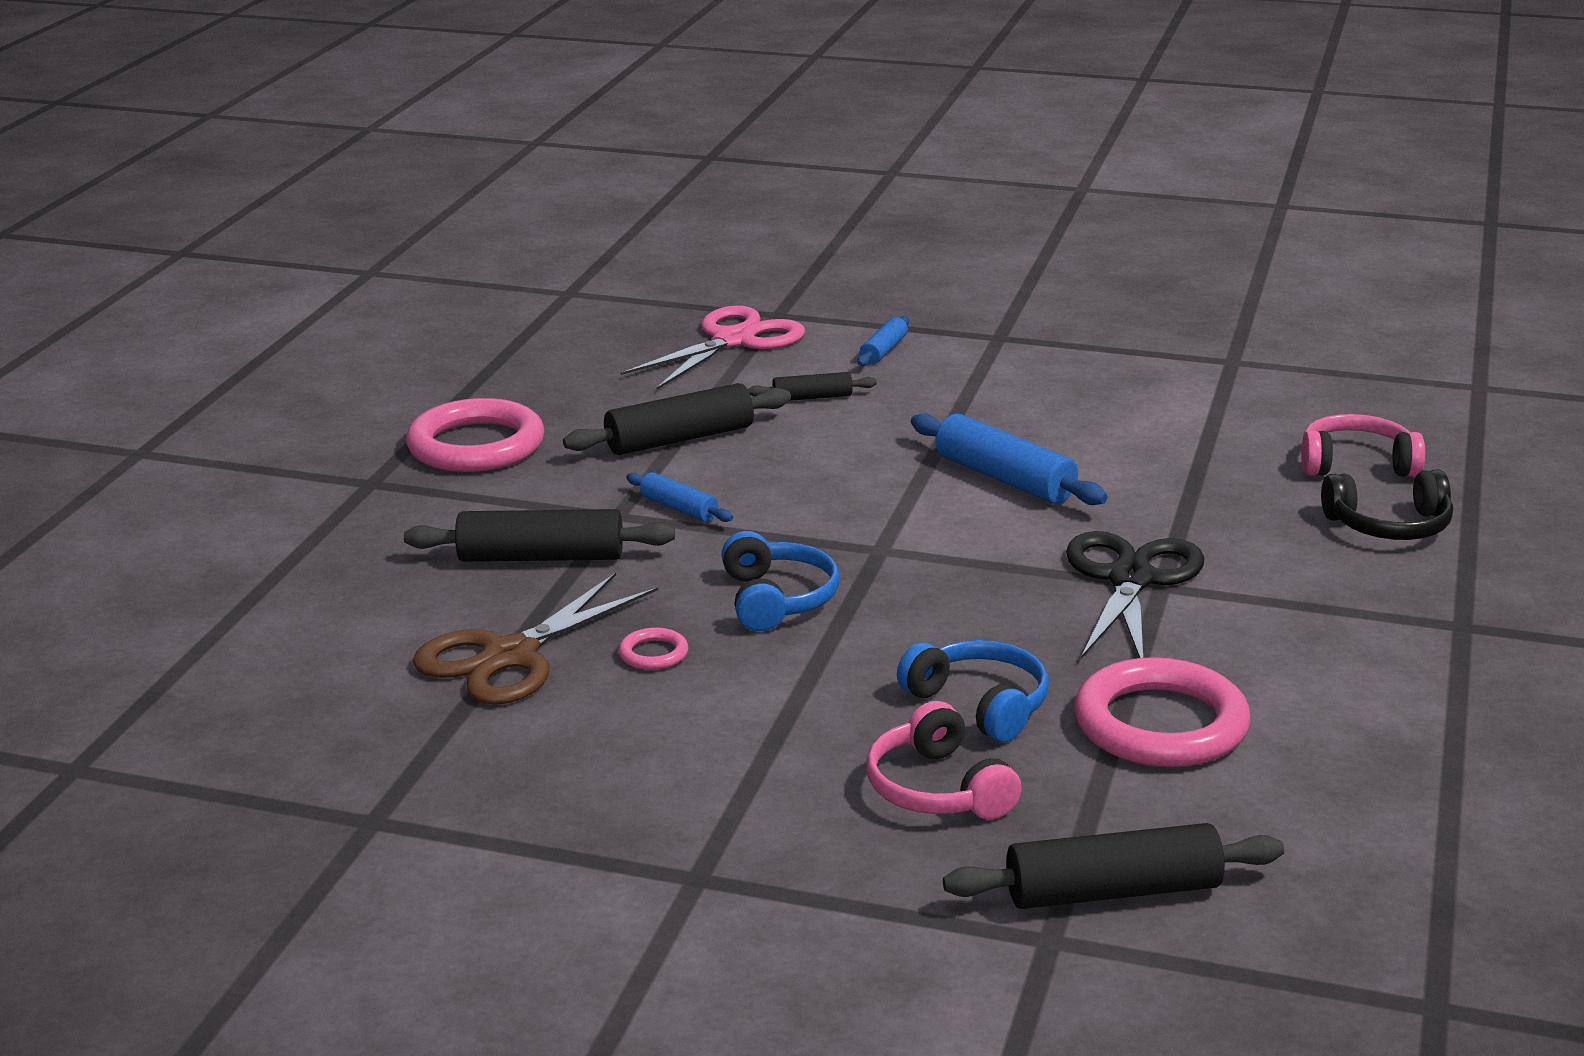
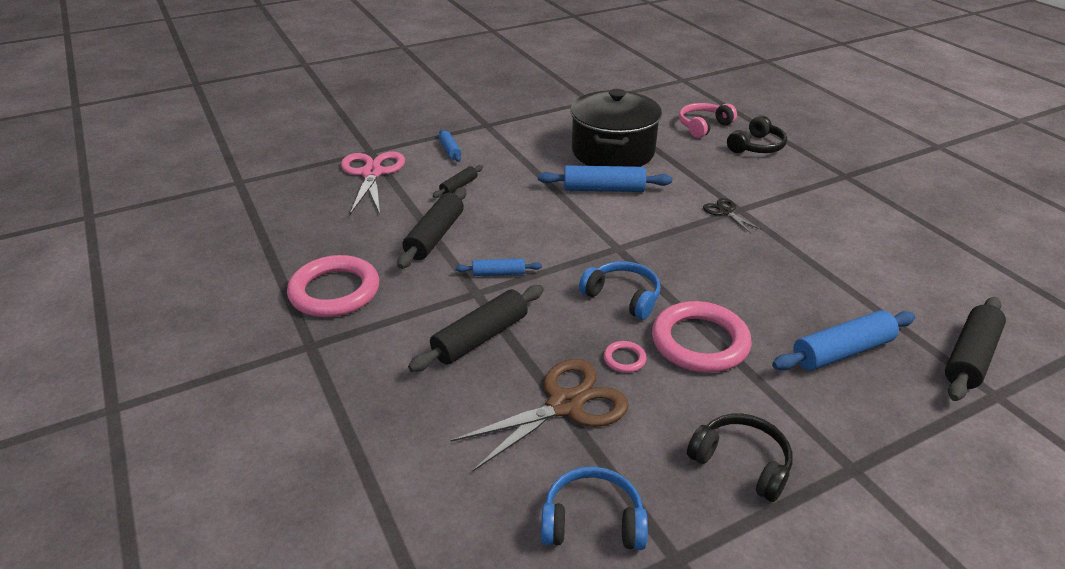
camera: 45 degrees left, 10 degrees up
(510, 656) = (565, 405): brown scissors -> brown scissors turned 120 degrees counterclockwise
(587, 801) = (741, 463): none -> black headphones
(938, 789) = (842, 352): pink headphones -> blue rolling pin
(979, 704) = (782, 301): blue headphones -> blue headphones (592, 521)
(1120, 440) = (613, 152): none -> black pot
(1130, 579) = (725, 212): black scissors -> black scissors, size x0.50
(1160, 724) = (847, 270): pink ring -> pink ring (699, 342)

